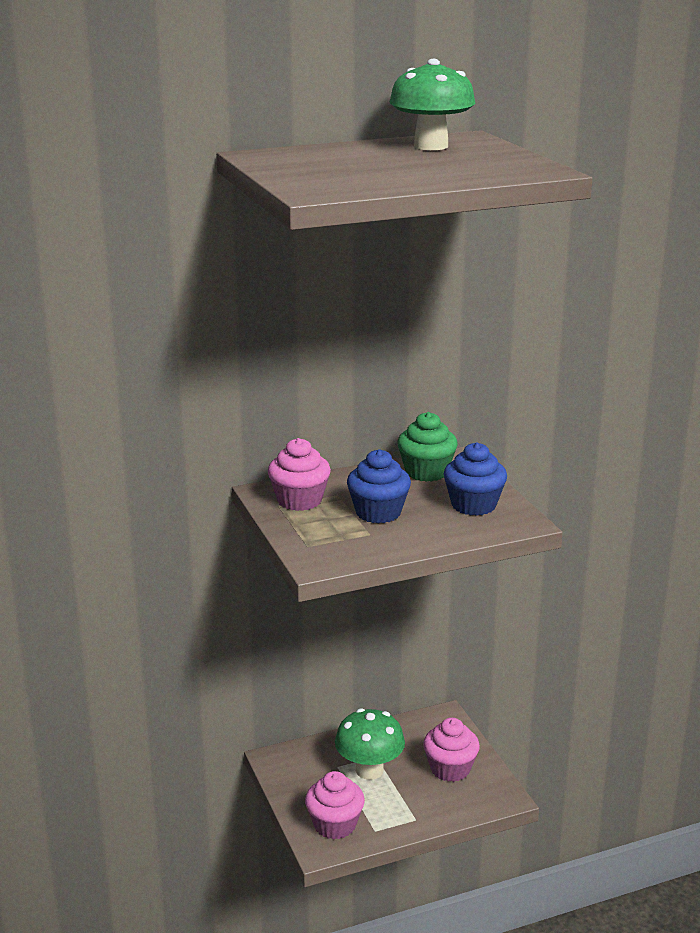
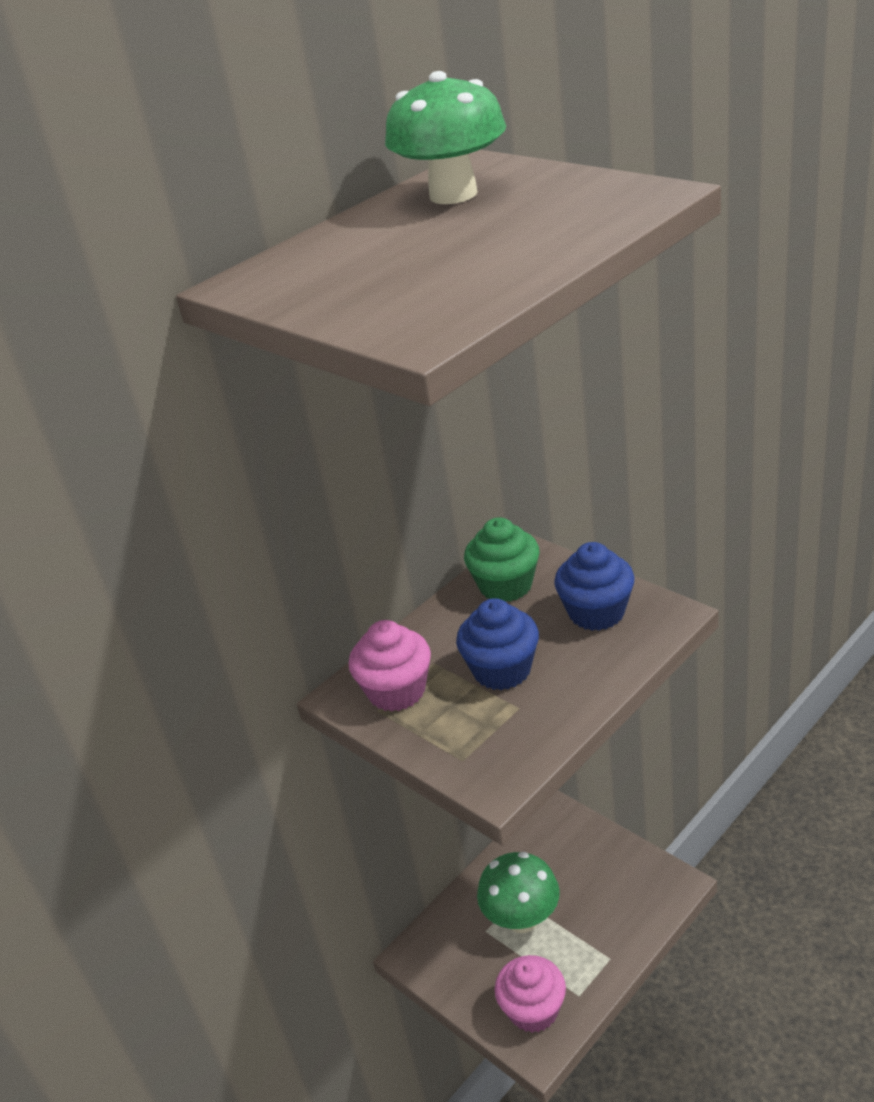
camera: 20 degrees left, 10 degrees up
(450, 769) = (601, 875): pink cupcake -> none

